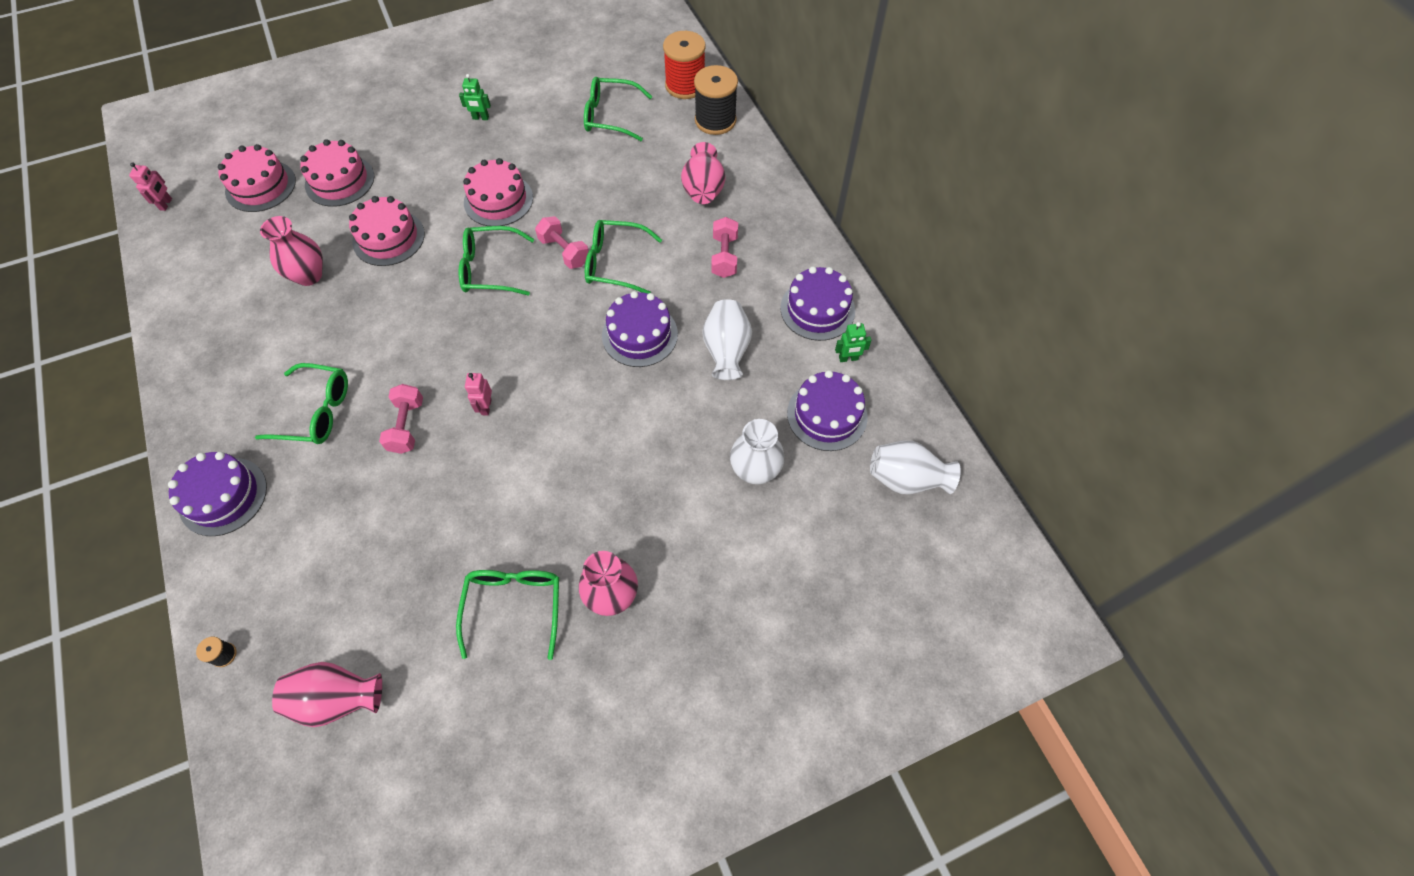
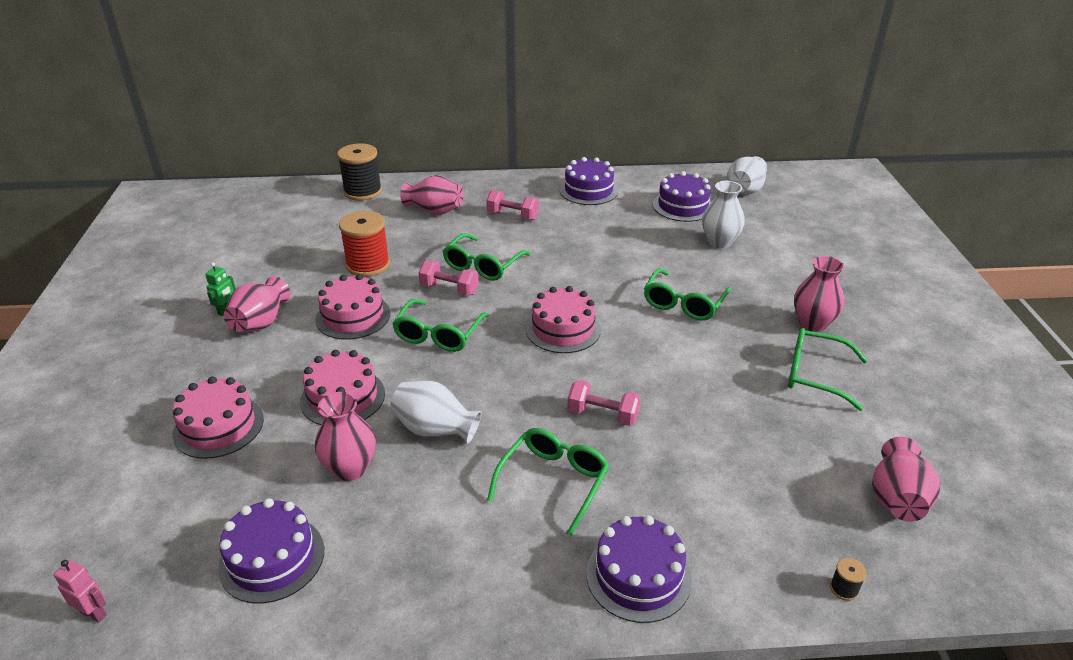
camera: 70 degrees left, 25 degrees down
(260, 186) = (158, 501): pink cake -> pink cake (563, 329)
(471, 146) = (261, 323): none -> pink vase
(486, 407) = (603, 361): pink robot -> none
(564, 251) = (449, 289): pink dumbbell -> pink dumbbell turned 45 degrees clockwise
(610, 116) = (305, 238): green glasses -> green glasses (684, 303)
(639, 335) = (568, 267): purple cake -> purple cake (272, 558)
(685, 85) = (307, 197): red spool -> red spool (368, 265)
(726, 350) = (606, 232): white vase -> white vase (435, 429)
(848, 358) = (638, 189): green robot -> none

